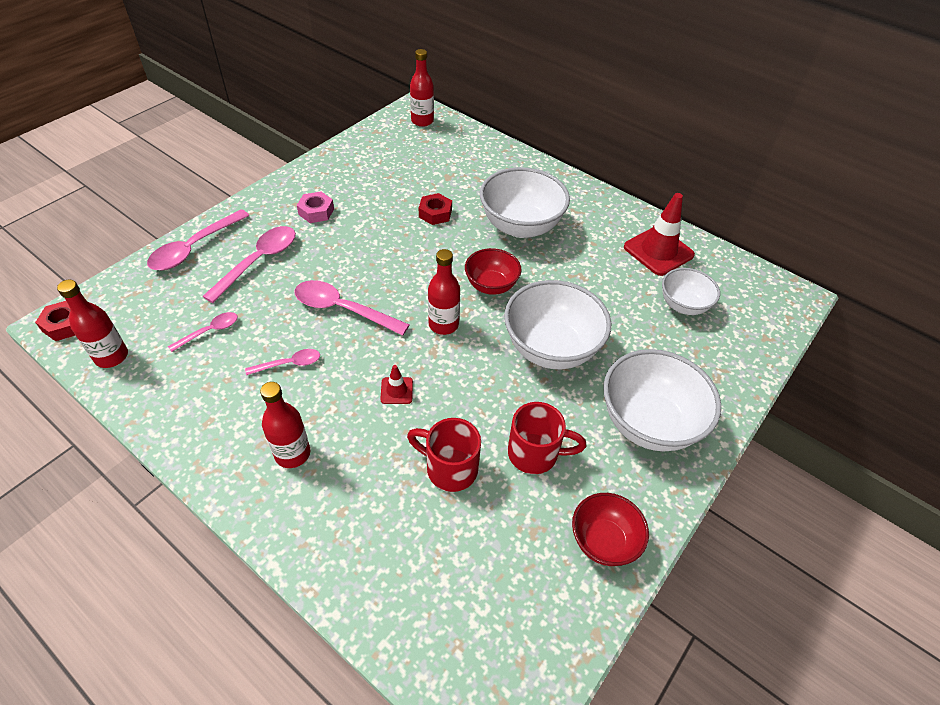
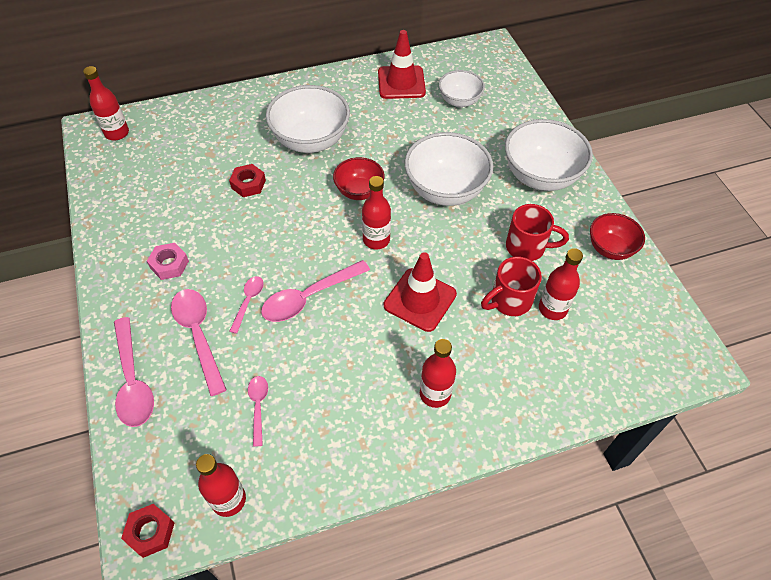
camera: 55 degrees left, 5 degrees up
(289, 364) = (341, 360): pink spoon -> pink spoon (248, 301)
(396, 390) = (420, 300): red traffic cone -> red traffic cone, size x2.10
(468, 515) = (552, 309): none -> red bottle
(535, 454) = (527, 247): red mug -> red mug turned 60 degrees clockwise

